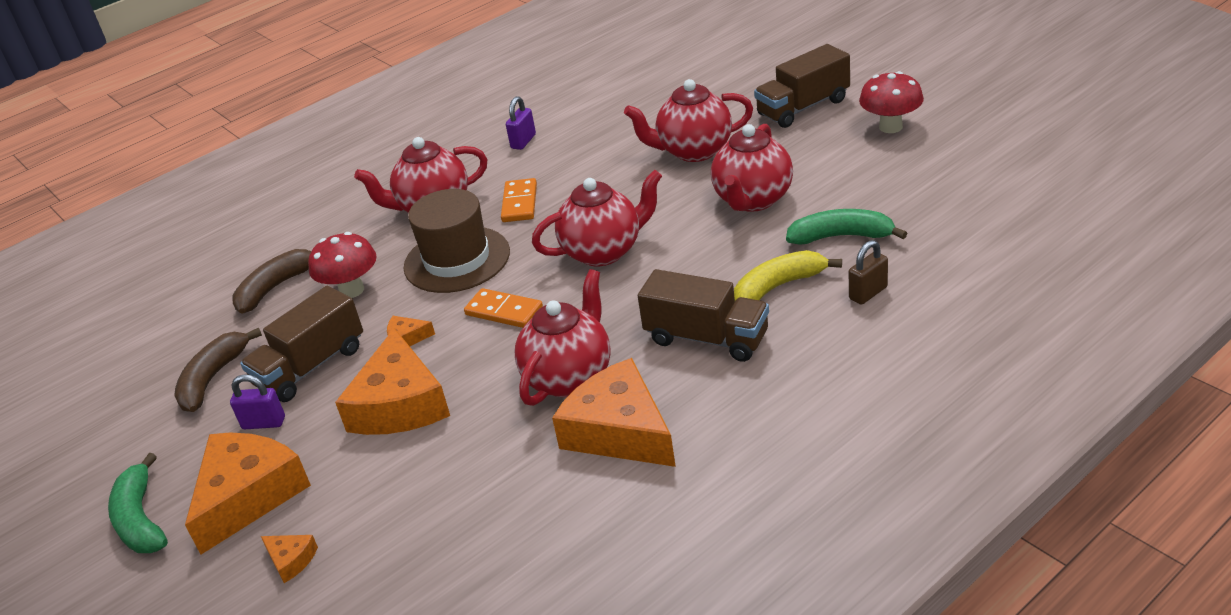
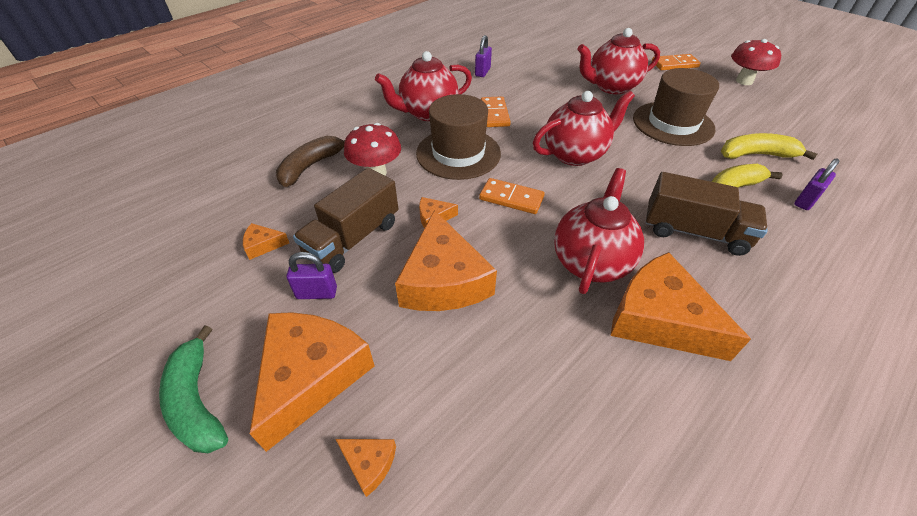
camera: 10 degrees left, 10 degrees up
(213, 378) = (263, 245): brown banana -> orange cheese
(752, 200) = (673, 123): red teapot -> brown hat
(803, 107) = (674, 64): brown truck -> orange domino
(841, 236) = (756, 155): green banana -> yellow banana
(868, 293) = (805, 201): brown padlock -> purple padlock

